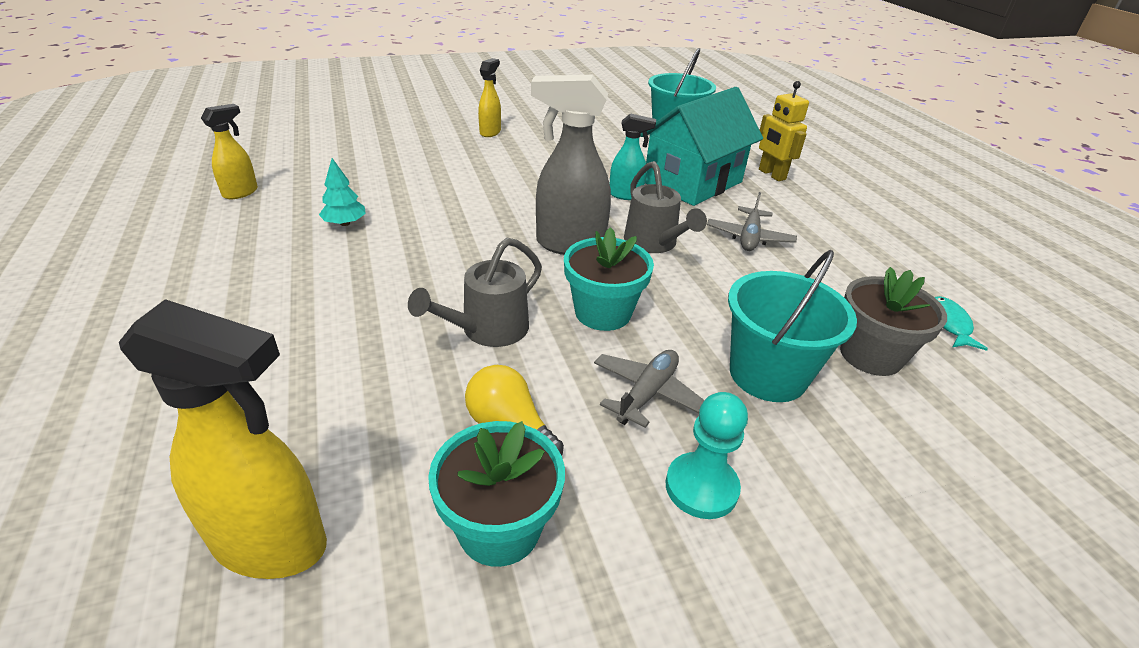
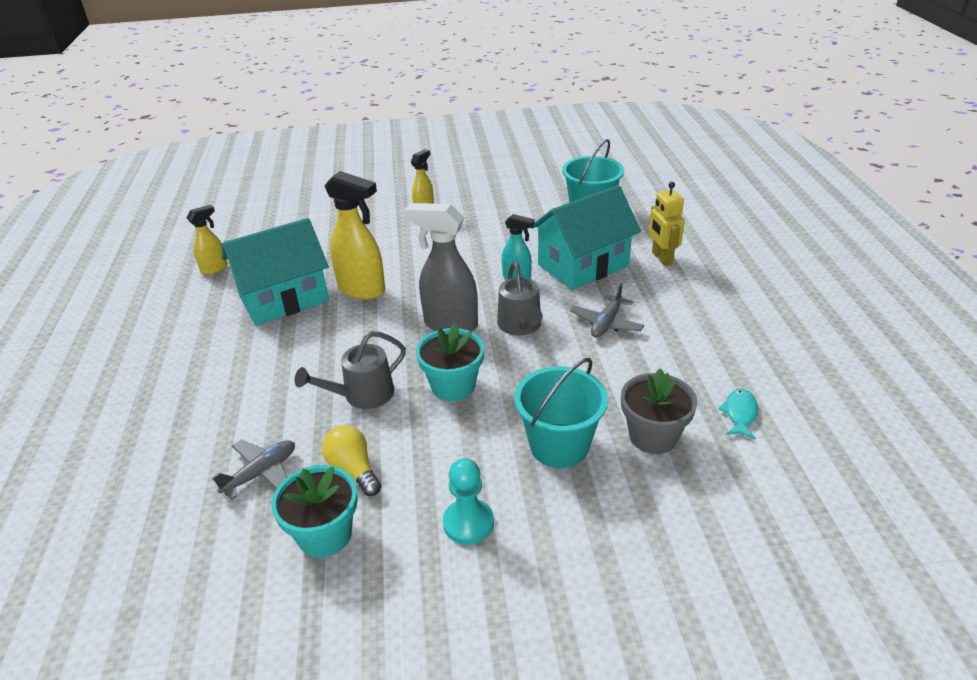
camera: 15 degrees right, 0 degrees up
(272, 544) = (189, 528): yellow spray bottle -> yellow spray bottle (362, 290)
(345, 223) = (284, 299): turquoise tree -> turquoise house
(647, 394) = (459, 453): grey plane -> grey plane (261, 473)

